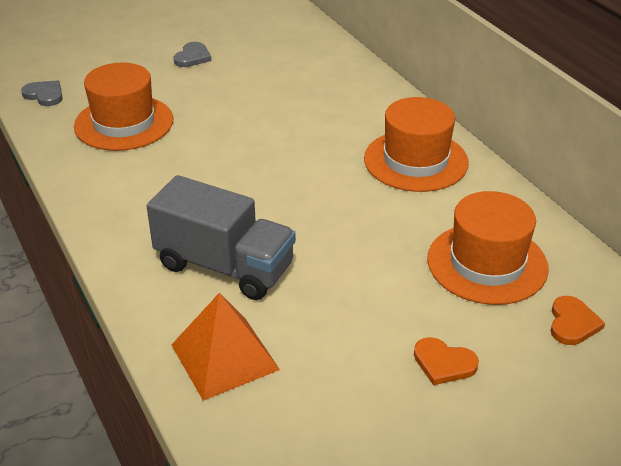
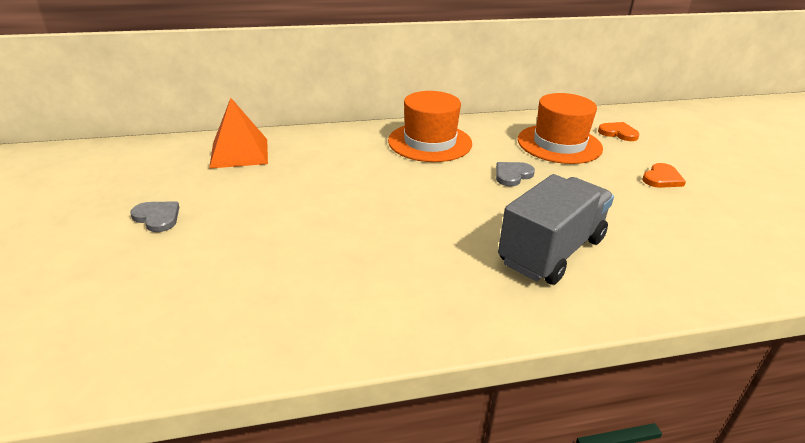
camera: 75 degrees left, 5 degrees down
(44, 95) = (123, 356): grey heart -> grey heart (512, 175)
(124, 123) = (262, 286): orange hat -> none
(224, 357) = (673, 268): orange pyramid -> orange pyramid (239, 153)

